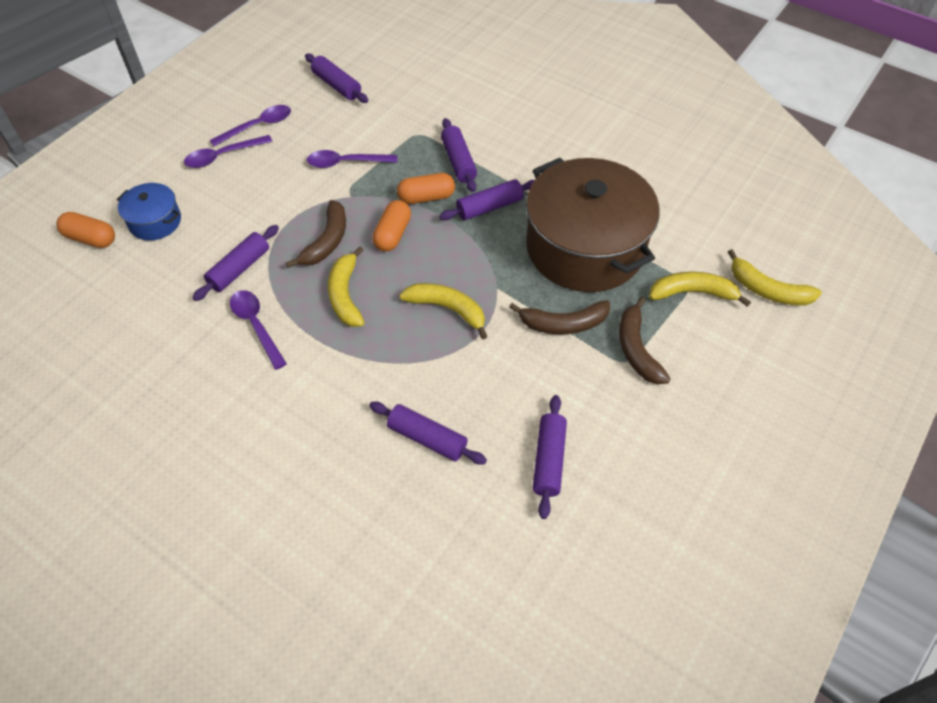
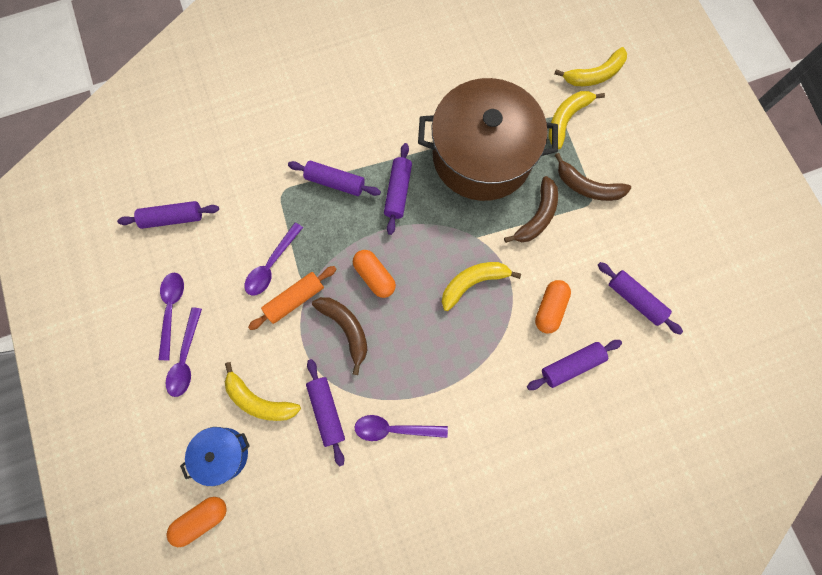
camera: 55 degrees left, 20 degrees up
(327, 193) = (295, 299): none -> orange rolling pin
(345, 295) = (409, 346): yellow banana -> yellow banana (259, 400)
(426, 197) = (355, 229): orange capsule -> orange capsule (549, 309)

